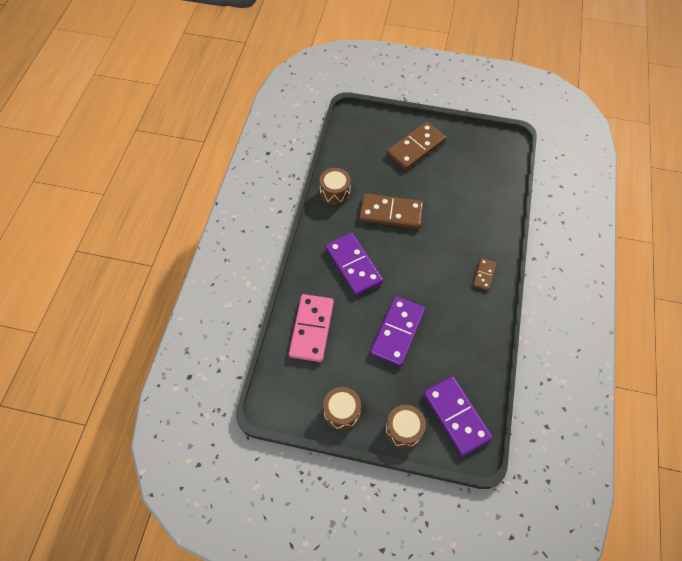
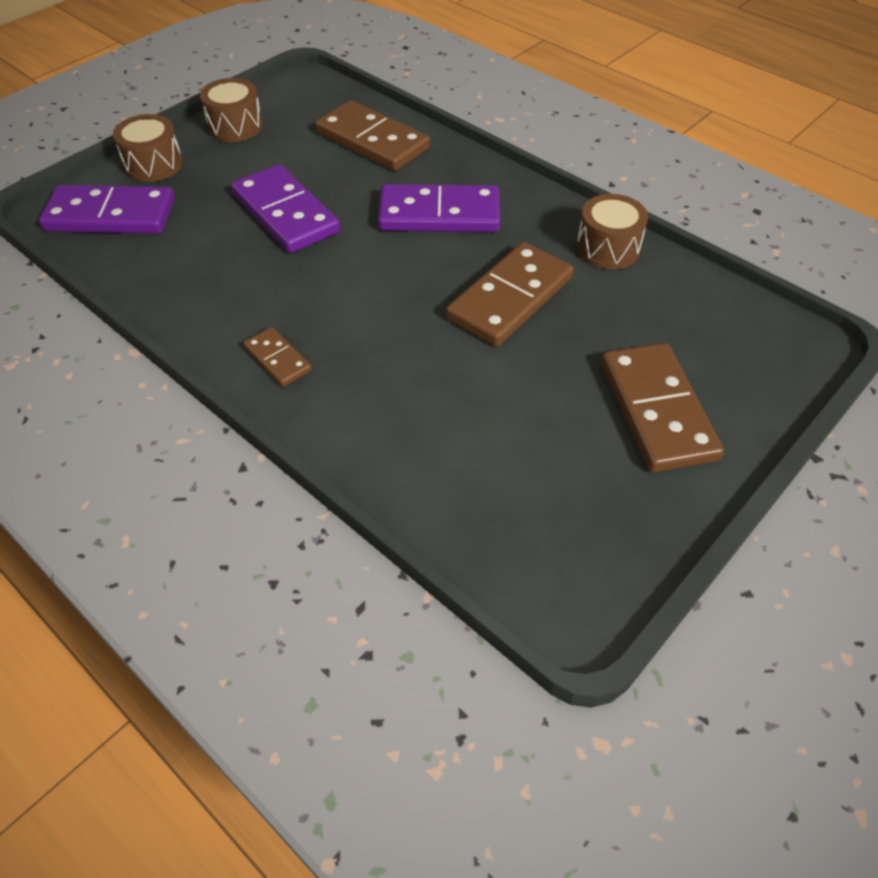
camera: 120 degrees right, 10 degrees down
(311, 329) = (372, 140): pink domino -> brown domino

